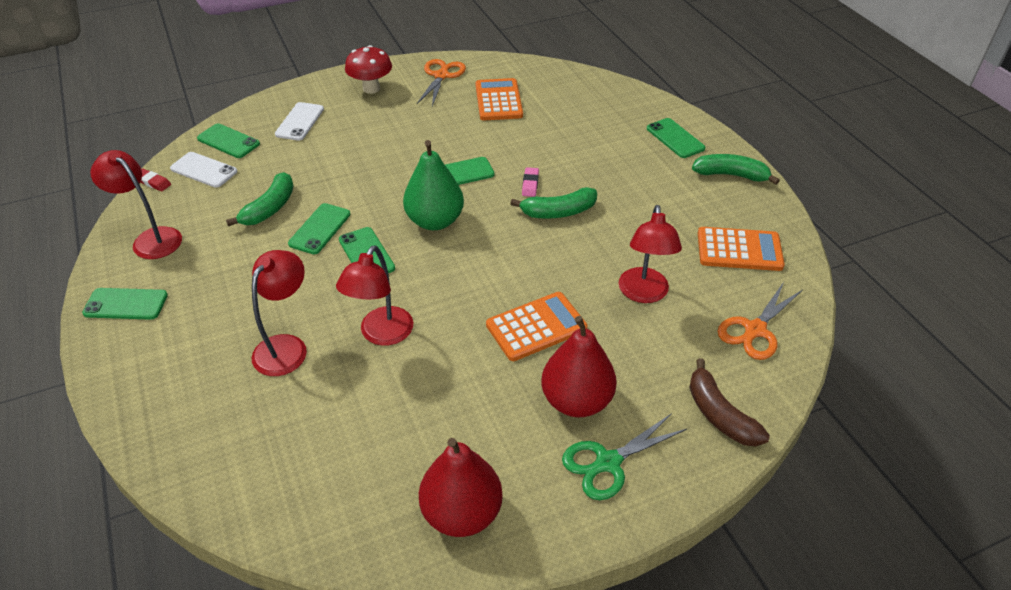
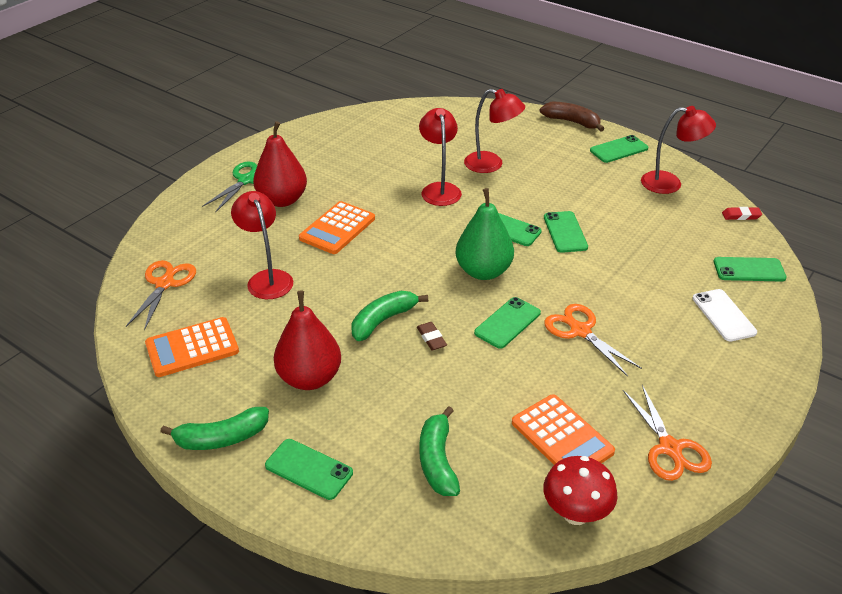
camera: 150 degrees right, 5 degrees down
(204, 170) = (722, 239): white phone -> none
(270, 208) = (624, 231): green banana -> green banana (437, 460)
(286, 346) = (491, 164): red lamp -> red lamp turned 60 degrees counterclockwise
(371, 89) = (718, 389): red mushroom -> red mushroom (575, 513)
(413, 149) = (580, 331): none -> orange scissors
(461, 513) = (316, 139): red pear -> red pear (310, 378)
(530, 184) = (431, 338): pink eraser -> brown eraser
(719, 414) = (182, 224): brown banana -> brown banana (572, 122)

